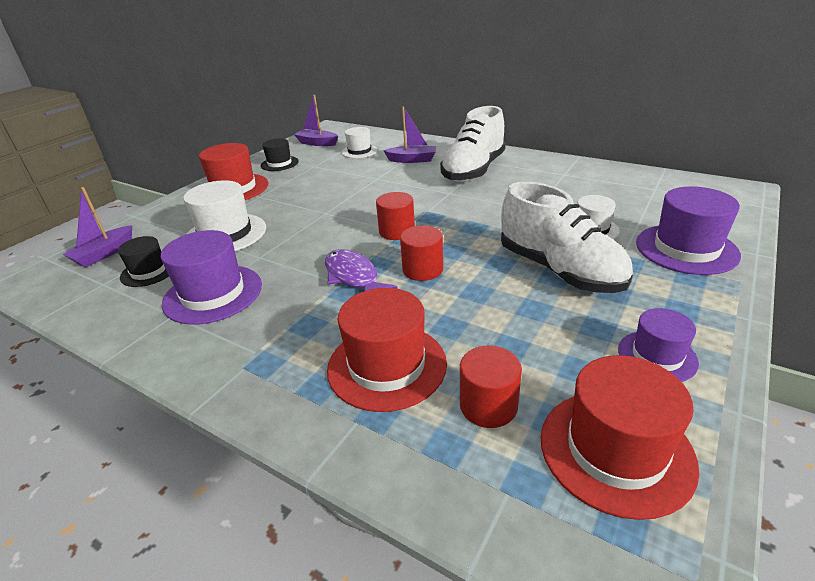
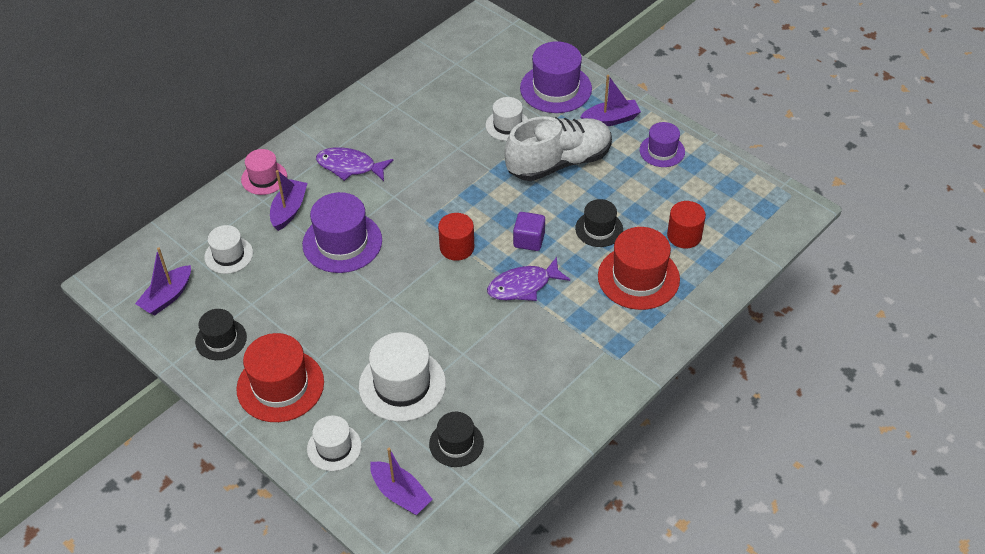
camera: 80 degrees left, 15 degrees up
(167, 218) = (334, 447): none -> white hat
(213, 294) = (516, 385): purple hat -> purple hat (342, 242)
(422, 269) = (529, 240): red cylinder -> purple cube
(441, 147) = (264, 178): none -> pink hat
(463, 317) = (599, 229): none -> black hat
(473, 170) = (350, 166): white shoe -> purple fish
(616, 450) = (724, 194): red hat -> none
(675, 298) = (611, 119): none -> purple boat

